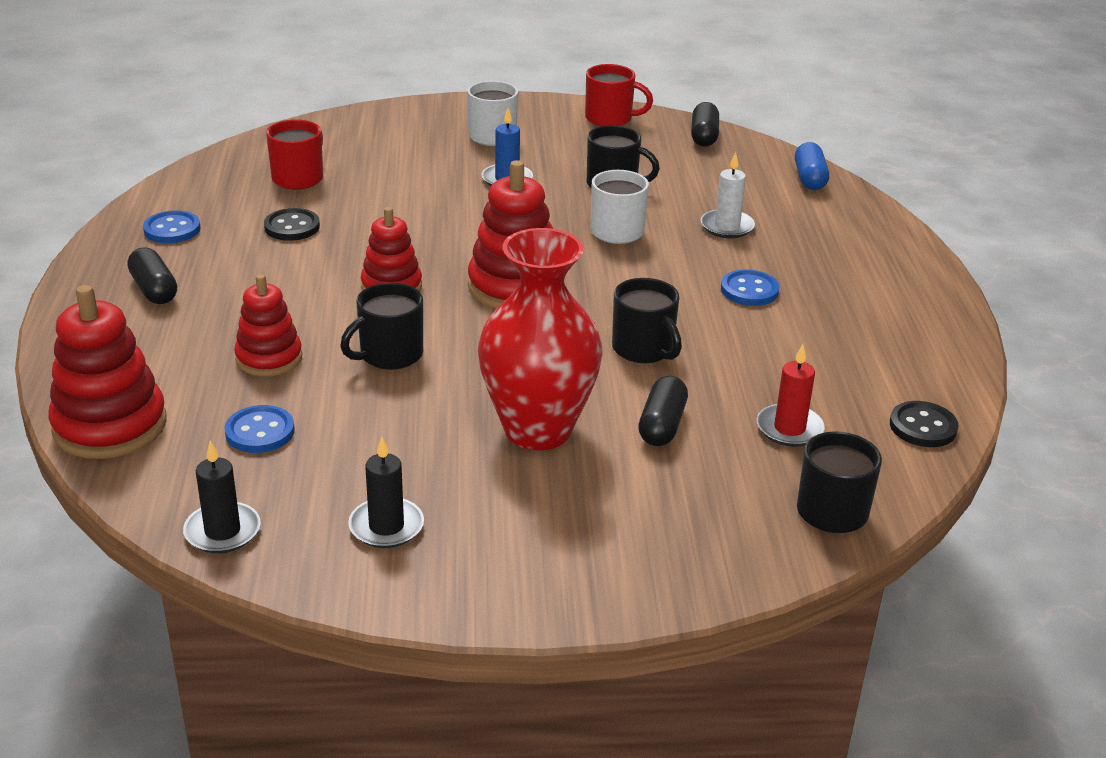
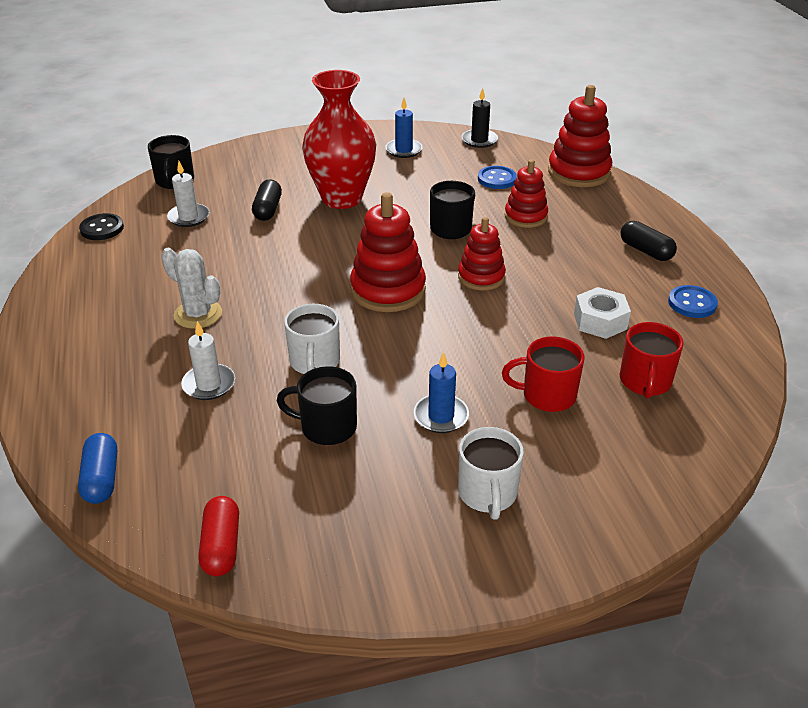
camera: 170 degrees right, 5 degrees up
(292, 227) = (600, 321): black button -> white nut
(386, 526) = (404, 150): black candle -> blue candle
(610, 119) = (350, 565): red mug -> red mug (547, 395)
(644, 349) = (282, 254): black mug -> none
(704, 136) = (221, 546): black capsule -> red capsule
(749, 290) = (198, 314): blue button -> white cactus
(789, 429) = (188, 217): red candle -> white candle

